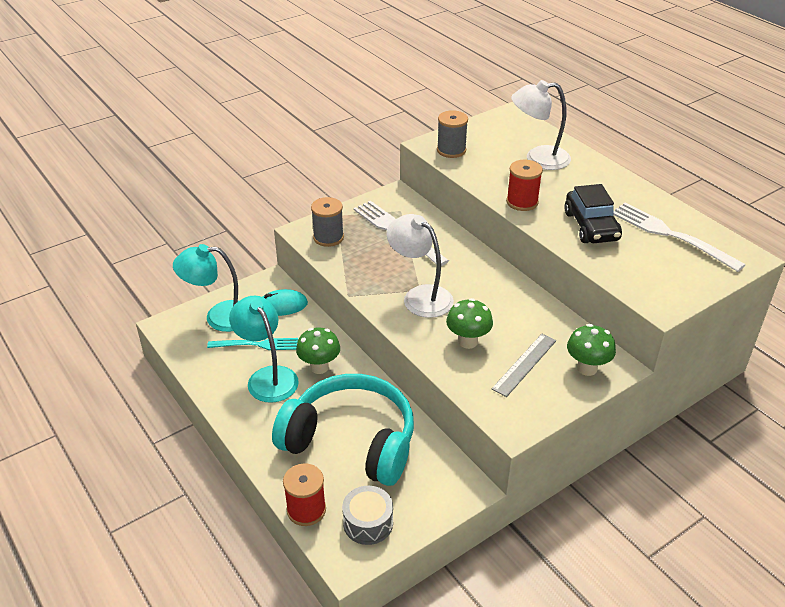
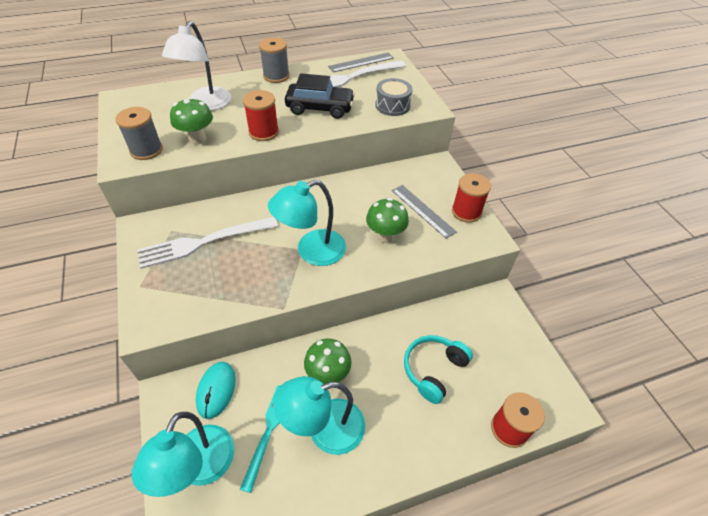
camera: 75 degrees left, 10 degrees up
(328, 237) = (175, 303): grey spool -> grey spool (276, 76)
(351, 441) = (433, 370): turquoise headphones -> turquoise headphones, size x0.52
(368, 523) = (528, 380): grey drum -> grey drum (392, 105)
(420, 296) = (312, 251): white lamp -> turquoise lamp
(545, 402) = (466, 212): none -> red spool
(587, 368) = (436, 179): green mushroom -> green mushroom (197, 139)
(713, 236) = (361, 62): none -> grey ruler

